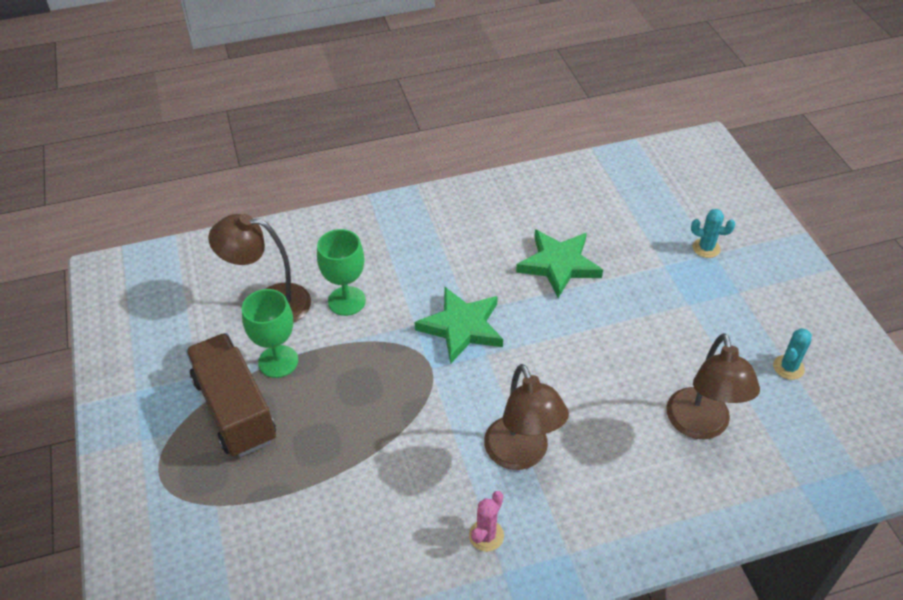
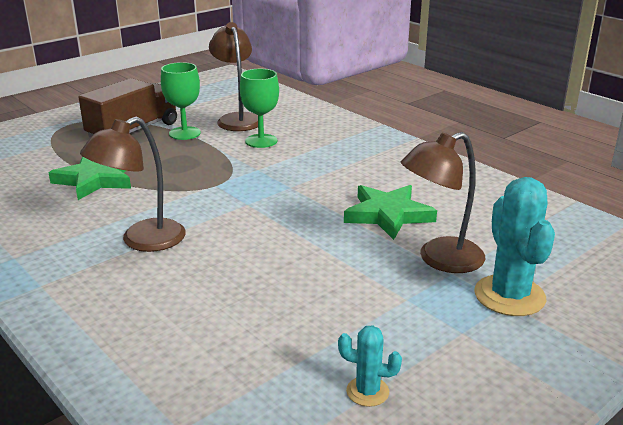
camera: 65 degrees right, 20 degrees down
(462, 327) = (269, 187): green star -> green star (95, 179)
(486, 535) = (50, 242): pink cactus -> none
(700, 426) = (231, 336): brown lamp -> brown lamp (440, 259)
(706, 248) = (509, 296): turquoise cactus -> turquoise cactus, size x1.95

